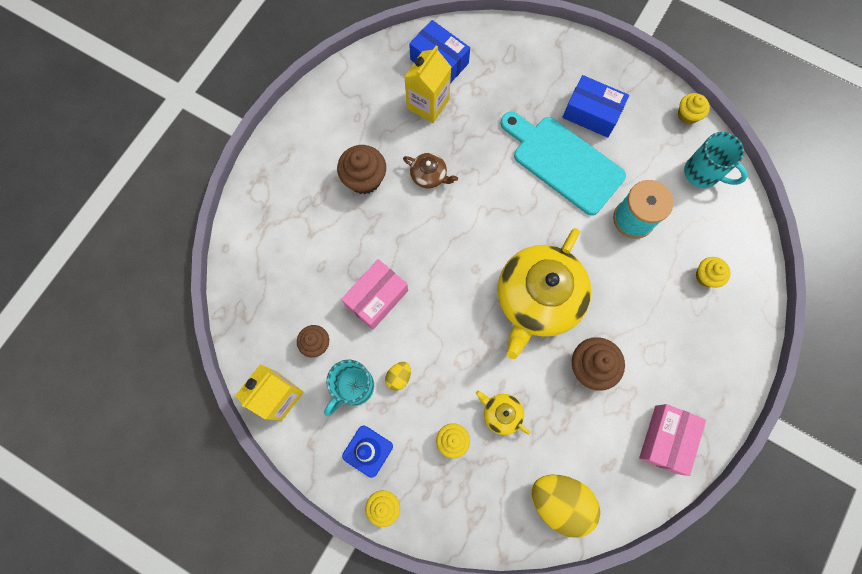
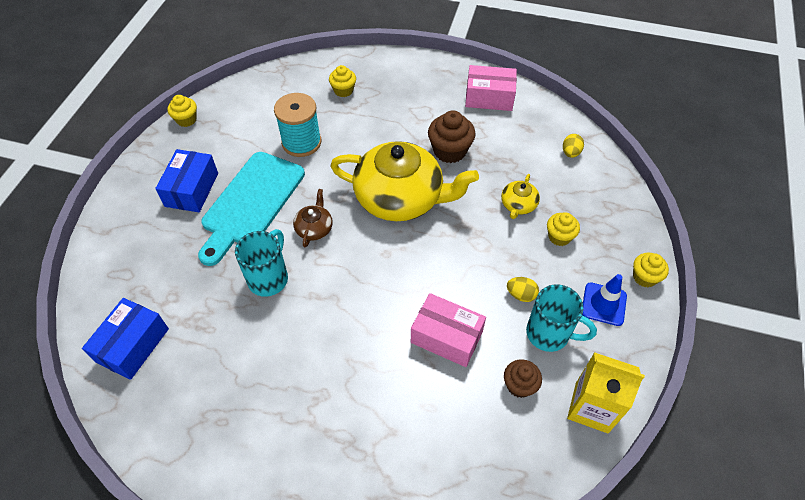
camera: 105 degrees left, 20 degrees down
(364, 179) = (306, 389): brown cupcake -> none
(428, 104) = (194, 344): yellow carton -> none
(429, 175) = (288, 320): brown teapot -> brown teapot (314, 228)
(560, 501) = (570, 153): yellow egg -> yellow egg, size x0.46
(703, 173) = (246, 103): turquoise mug -> turquoise mug (269, 278)

